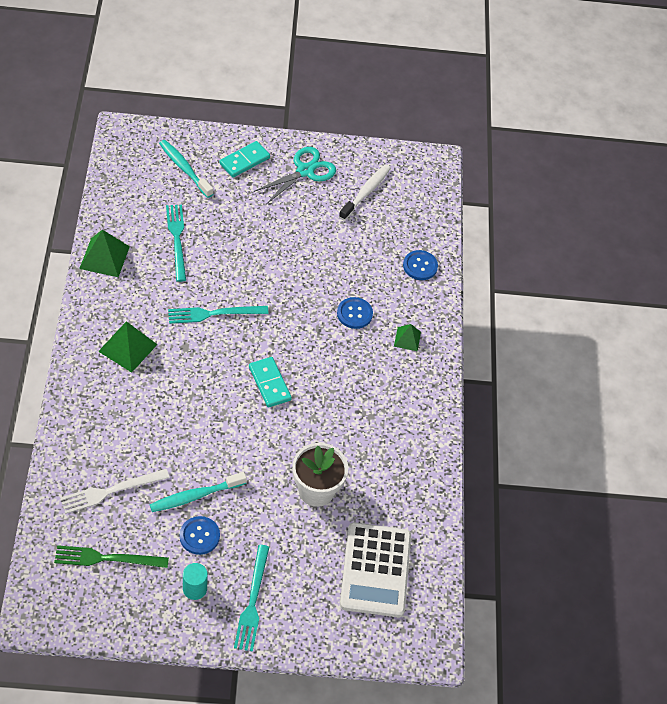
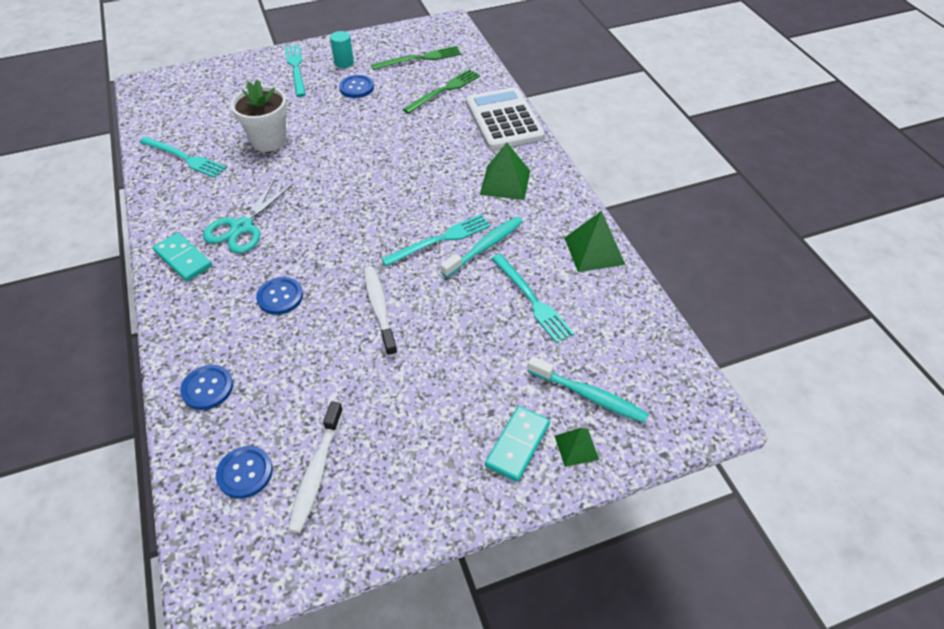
camera: 165 degrees right, 5 degrees down
(111, 491) = (444, 90): white fork -> green fork
(195, 496) = (374, 107): turquoise toothbrush -> turquoise toothbrush (485, 247)
(270, 383) = (348, 200): turquoise domino -> turquoise domino (183, 259)
(287, 275) = (379, 309): none -> white toothbrush
(305, 171) = (422, 468): turquoise scissors -> turquoise scissors (242, 227)
(375, 570) = (200, 110): white calculator -> white calculator (504, 120)
(402, 499) = (184, 158): none -> turquoise fork
(407, 207) = (245, 473): none -> blue button
(407, 339) = (207, 292): green pyramid -> green pyramid (576, 447)

